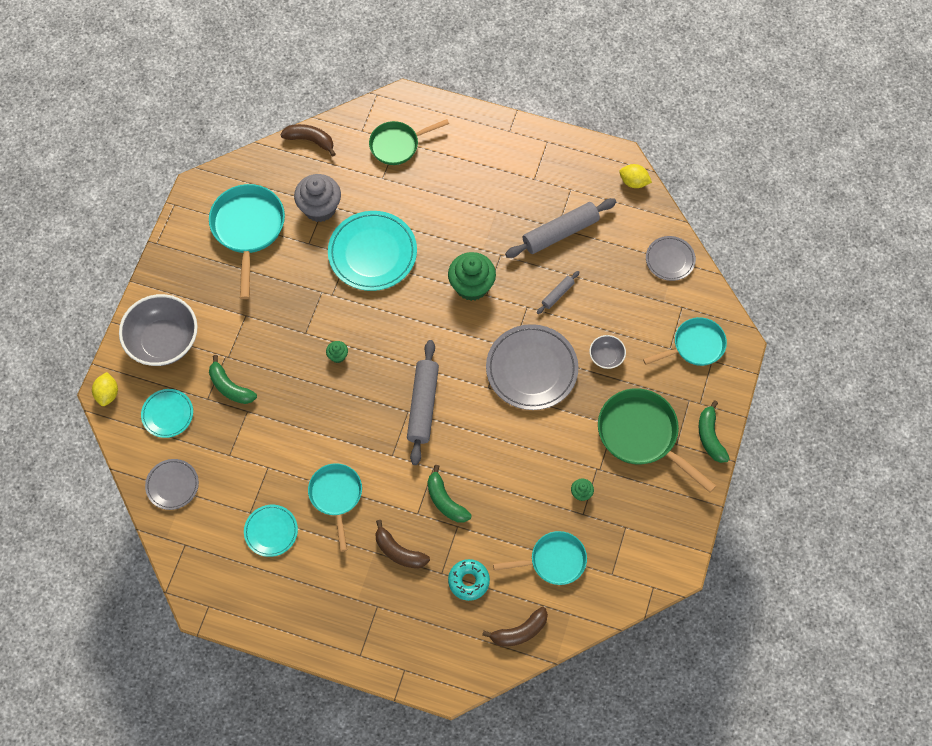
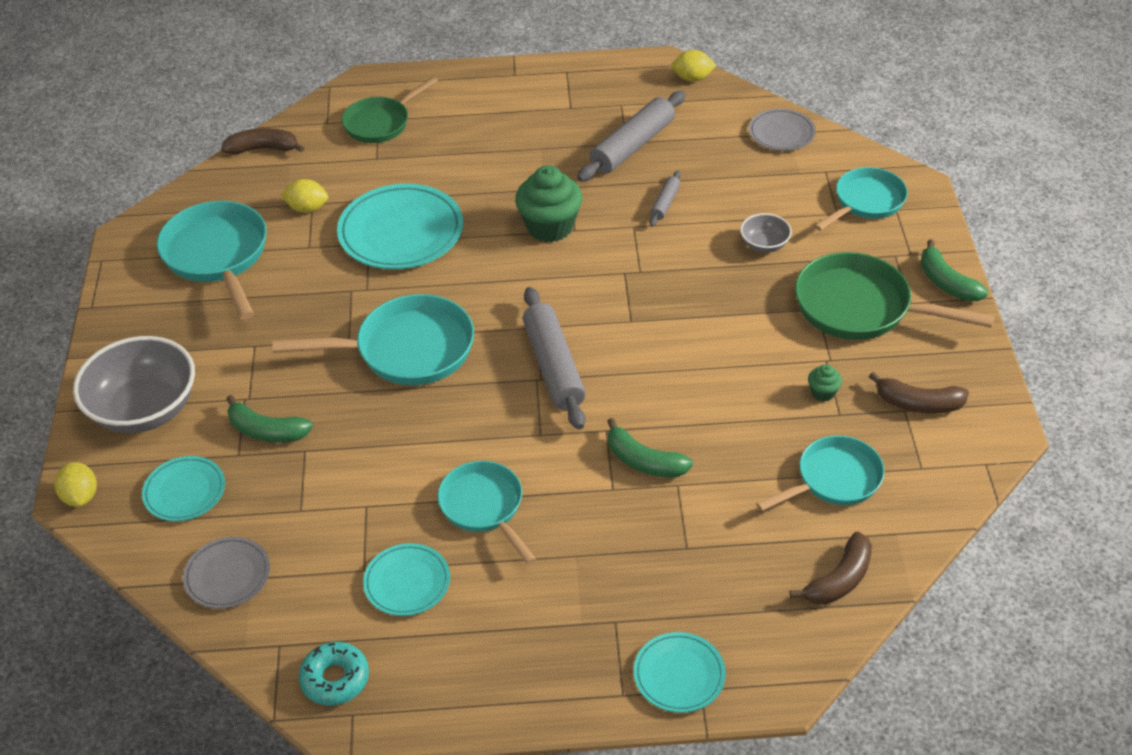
camera: 20 degrees left, 20 degrees down
(320, 208) = (307, 208): grey cupcake -> yellow lemon
(338, 356) = (407, 350): green cupcake -> turquoise pan
(397, 656) = (679, 675): none -> turquoise plate
(399, 551) = (611, 543): brown banana -> brown banana (918, 404)
(468, 581) = (731, 544): turquoise donut -> turquoise donut (335, 679)
(531, 369) = (677, 285): grey plate -> none

